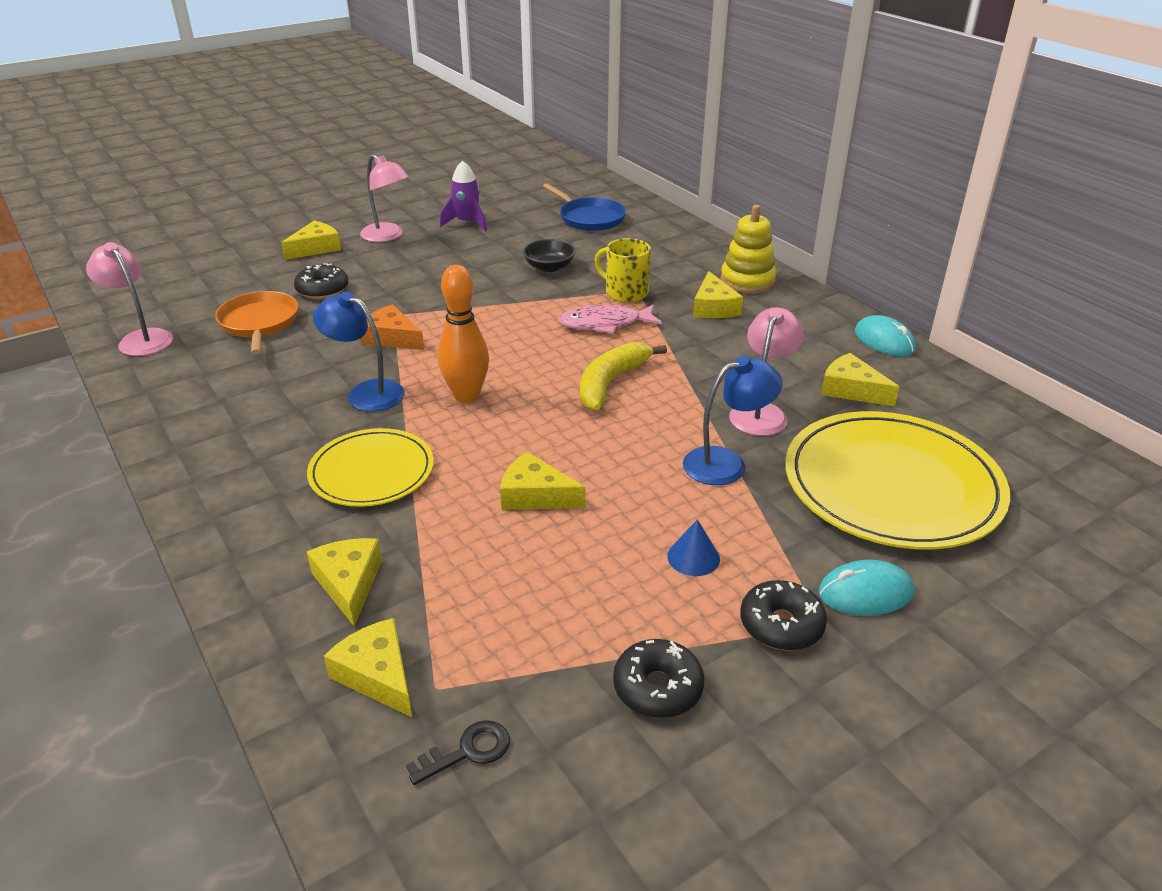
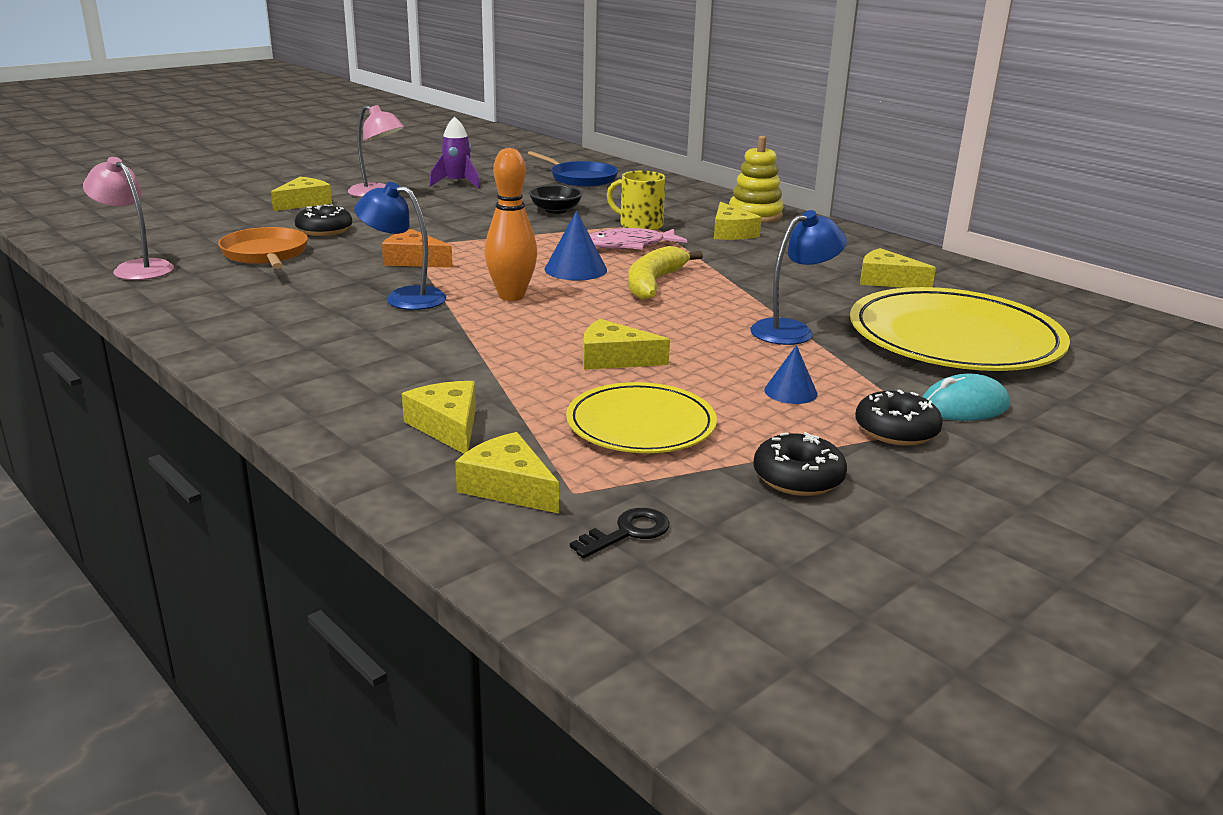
camera: 10 degrees left, 10 degrees down
(372, 472) = (436, 350): yellow plate -> yellow plate (641, 424)
(540, 358) = (575, 269): none -> blue cone
(761, 412) = (809, 297): pink lamp -> none
(884, 341) = (902, 249): turquoise mouse -> none

